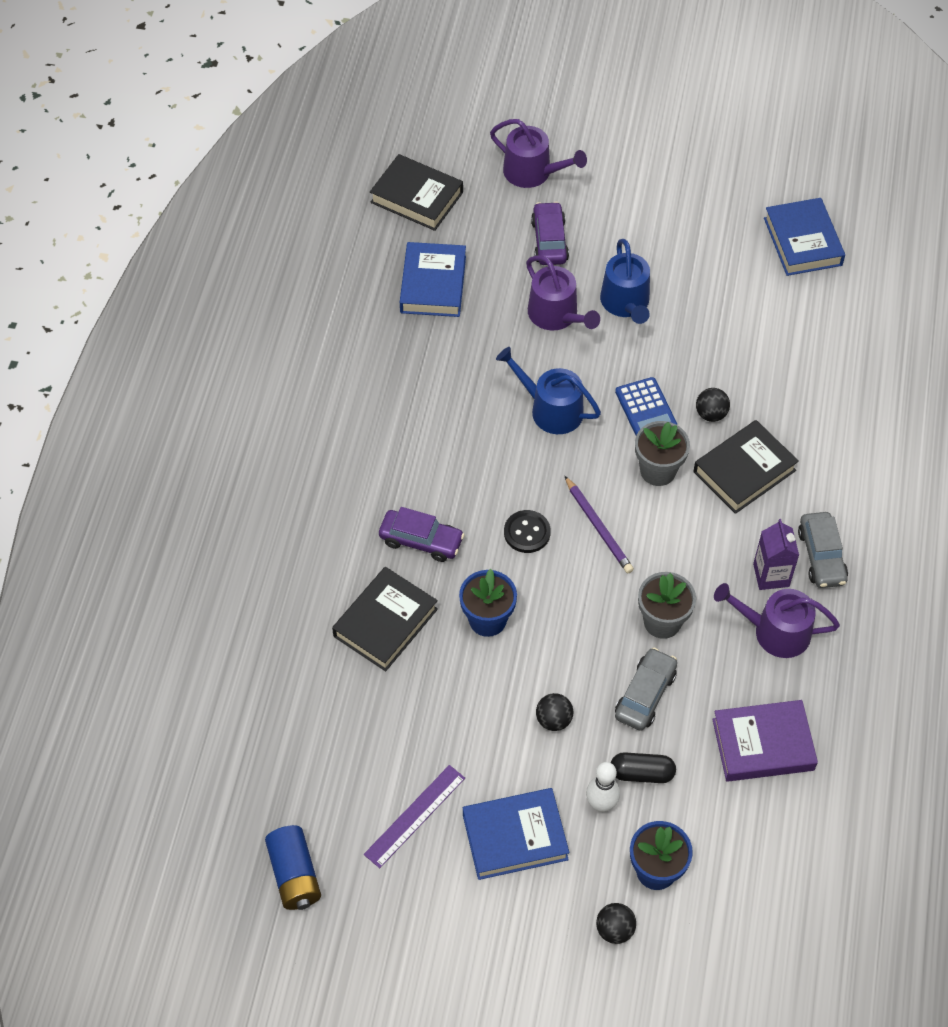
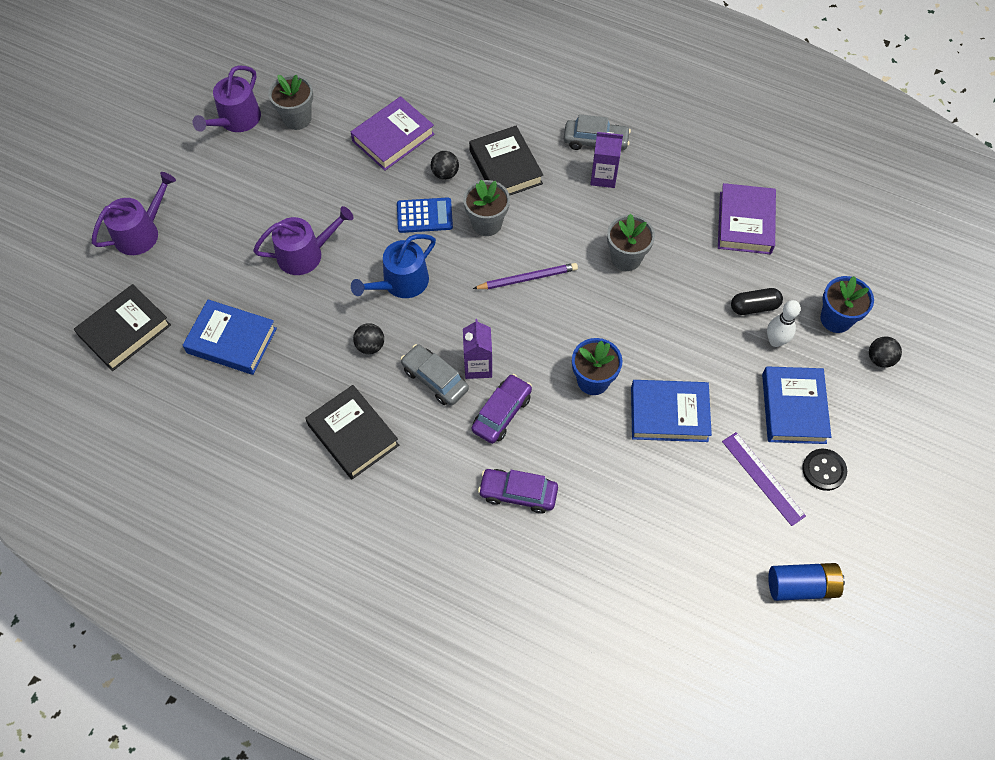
camera: 75 degrees left, 5 degrees up
(385, 622) = (576, 460): black book -> black book (353, 435)
(471, 505) = (478, 366): none -> purple carton
(527, 532) = (517, 331): black button -> black button (824, 470)
(549, 241) = (223, 239): purple car -> purple car (518, 493)
(553, 720) = (696, 355): black ball -> black ball (370, 346)
(626, 303) = (313, 201): blue watering can -> none
(641, 773) = (754, 307): black capsule -> black capsule turned 60 degrees clockwise
(645, 695) = (687, 286): grey car -> grey car (435, 379)
(730, 257) = (297, 118): none -> grey flower pot
(741, 352) = (393, 137): none -> purple book
(775, 631) = (652, 188): purple watering can -> purple watering can (236, 120)
(803, 242) = (302, 68): blue book -> blue book (669, 414)

